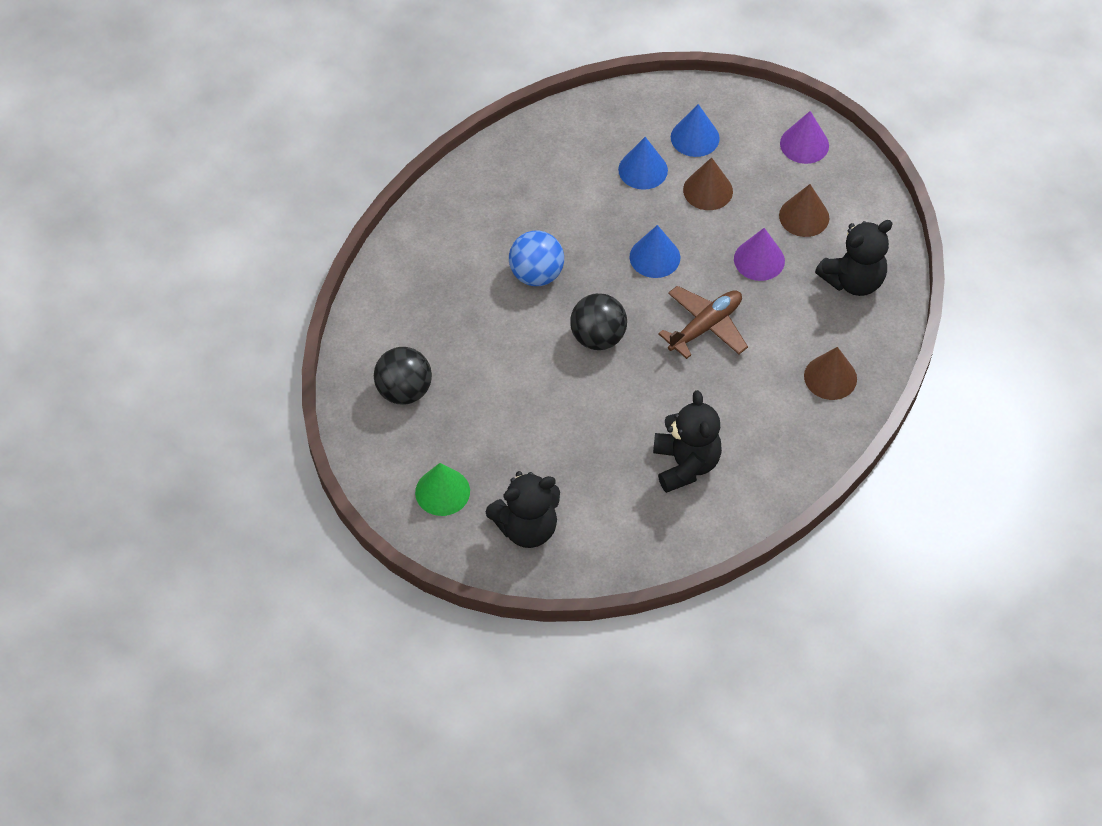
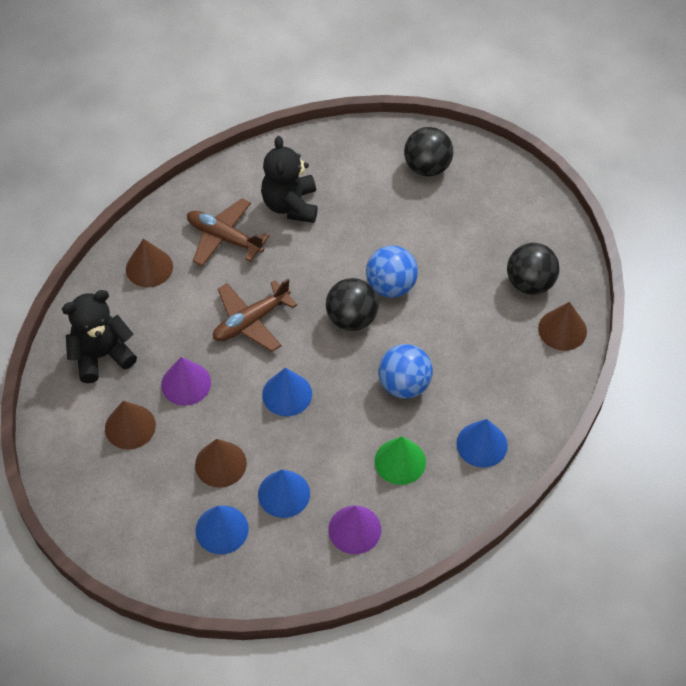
camera: 175 degrees left, 0 degrees up
(371, 342) = (562, 329): none -> brown cone
(442, 491) = (496, 198): green cone -> green cone (400, 461)
(456, 225) = (482, 444): none -> blue cone
(527, 528) = (427, 167): black teddy bear -> black ball
(559, 376) = (391, 286): none -> blue ball
(754, 418) = (224, 238): none -> brown plane
(804, 144) = (107, 511): purple cone -> purple cone (354, 529)

